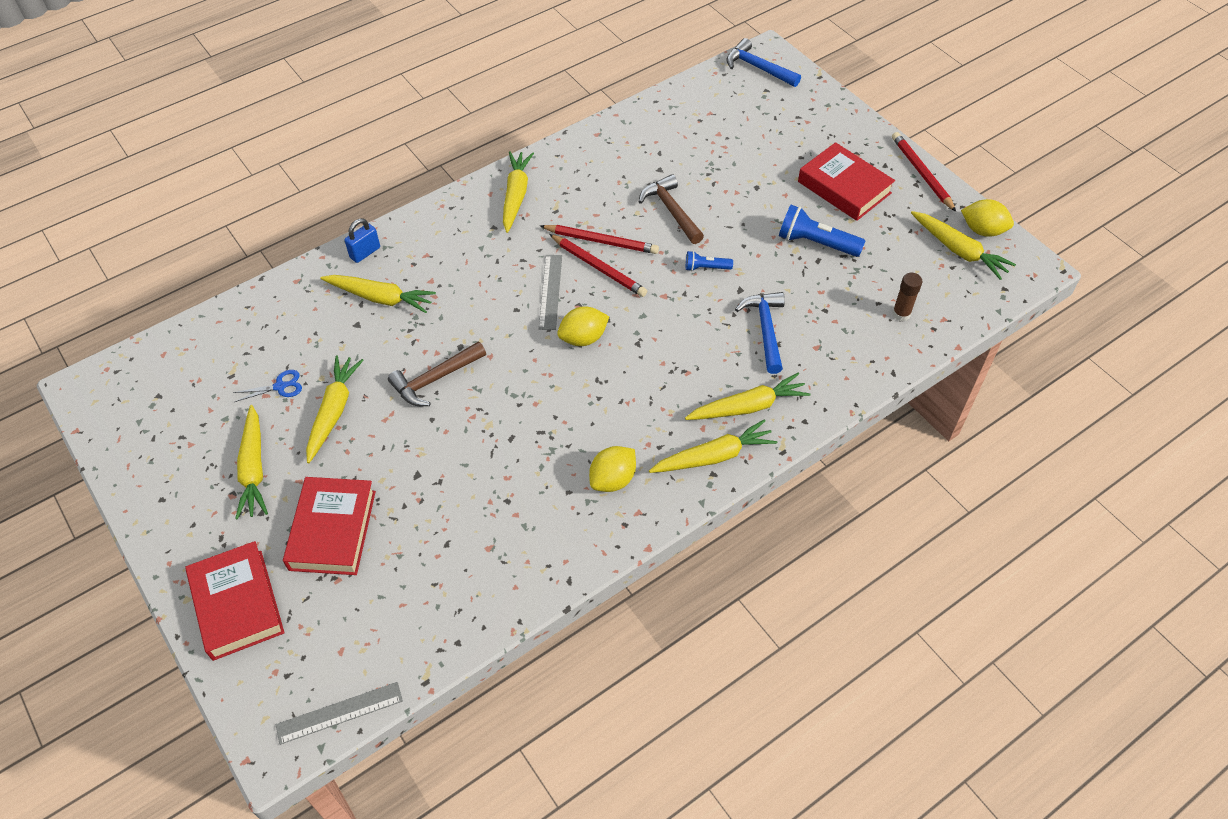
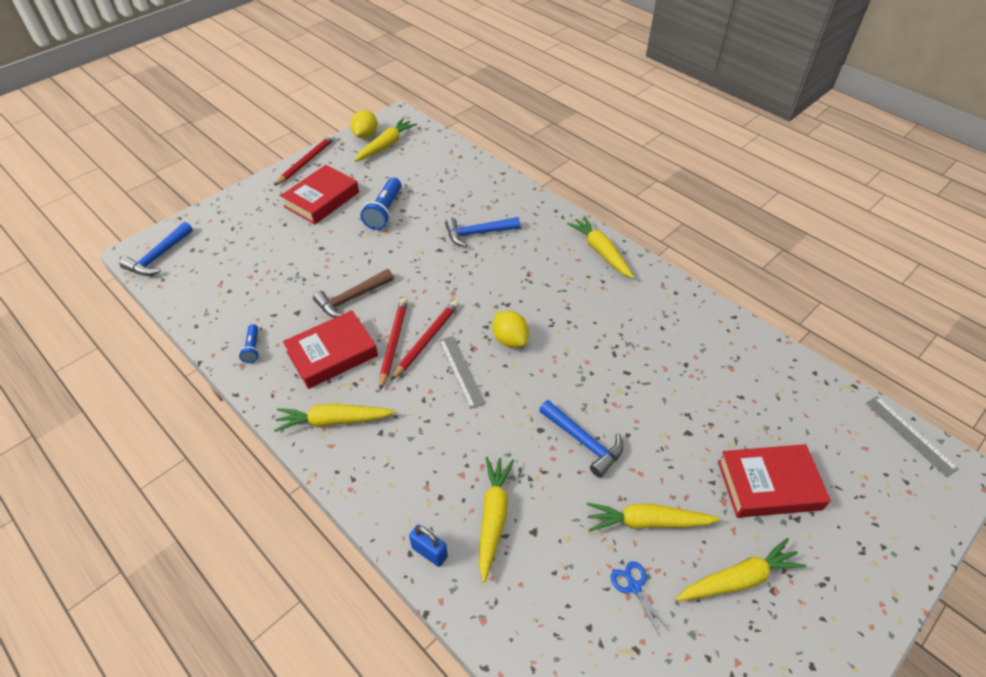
camera: 100 degrees left, 5 degrees down
(237, 604) = (874, 543): red book -> red book (332, 354)
(435, 379) = (583, 442): brown hammer -> blue hammer
(550, 291) = (461, 371): grey ruler -> grey ruler turned 75 degrees clockwise
(613, 479) = (641, 303): yellow lemon -> none
(706, 268) = (418, 271): blue flashlight -> blue flashlight (252, 348)
(748, 407) = (552, 238): yellow carrot -> none
(901, 314) = (450, 170): brown glue stick -> none
(921, 173) = (306, 162): red pencil -> red pencil turned 150 degrees clockwise

